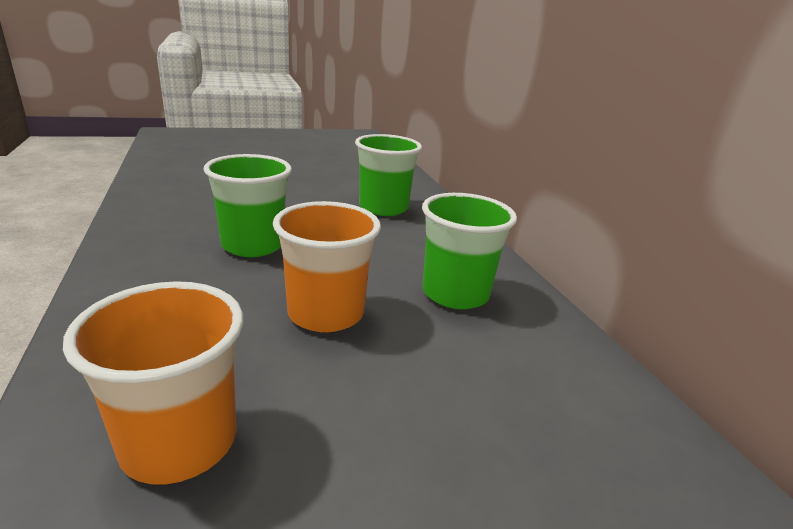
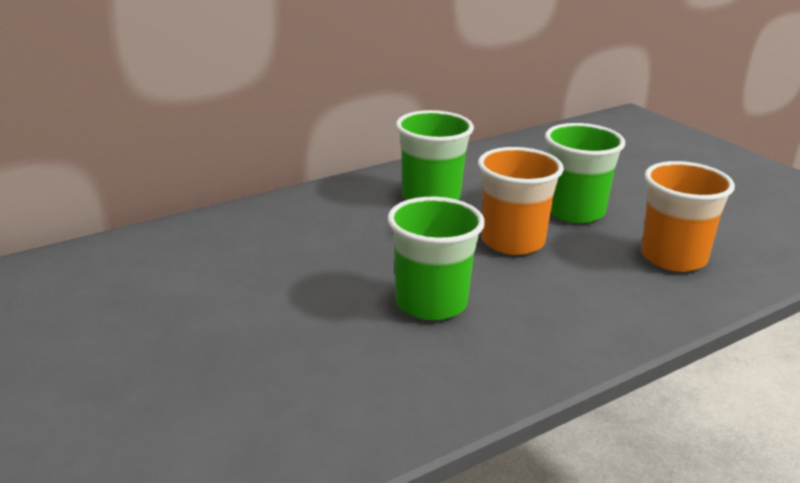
camera: 105 degrees left, 0 degrees up
(383, 208) = (257, 249): green cup -> green cup (574, 212)

